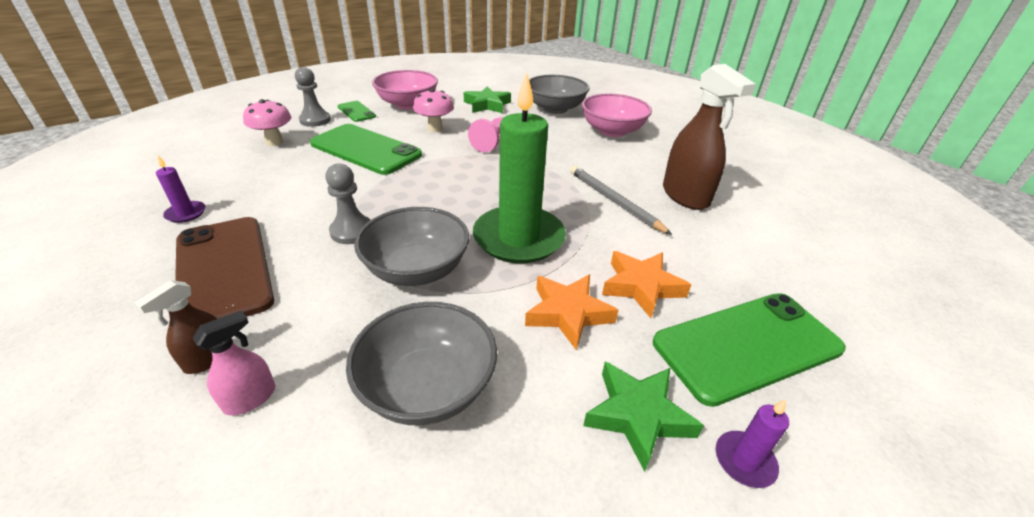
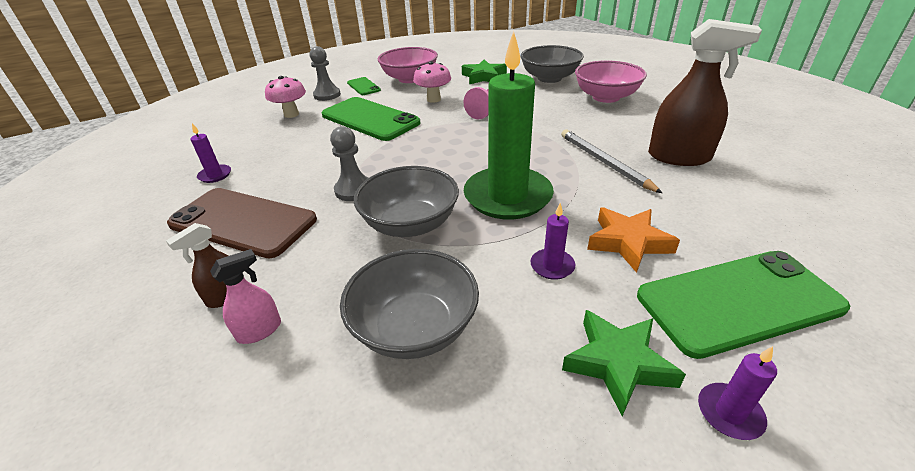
camera: 10 degrees right, 0 degrees up
(223, 270) = (243, 222): brown phone -> brown phone turned 45 degrees counterclockwise
(568, 313) = (552, 266): orange star -> purple candle
(685, 196) = (679, 157): brown spray bottle -> brown spray bottle turned 60 degrees counterclockwise

